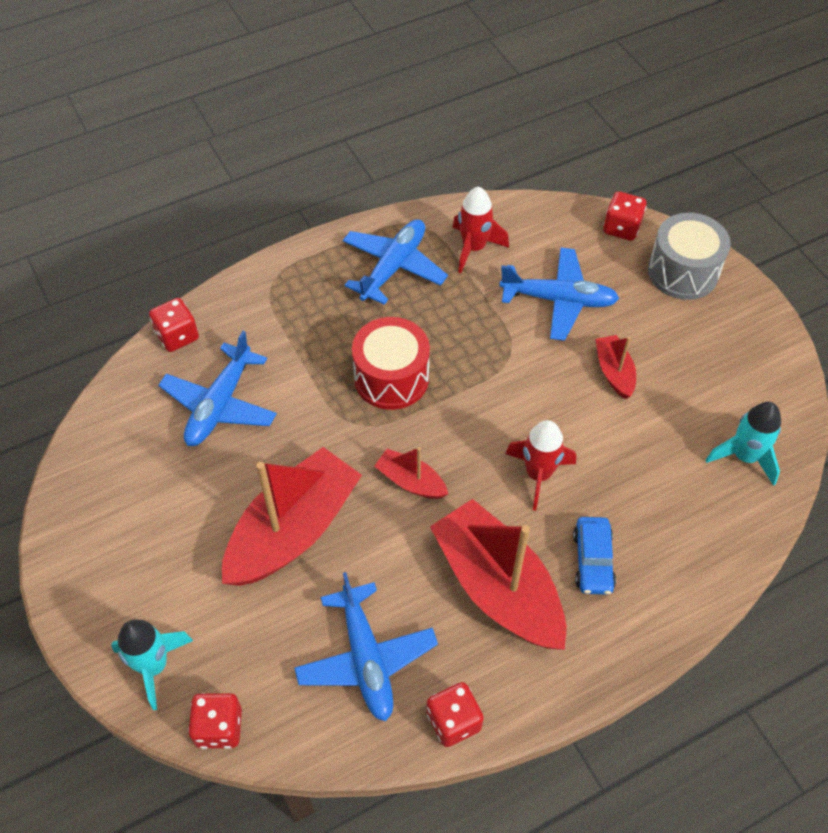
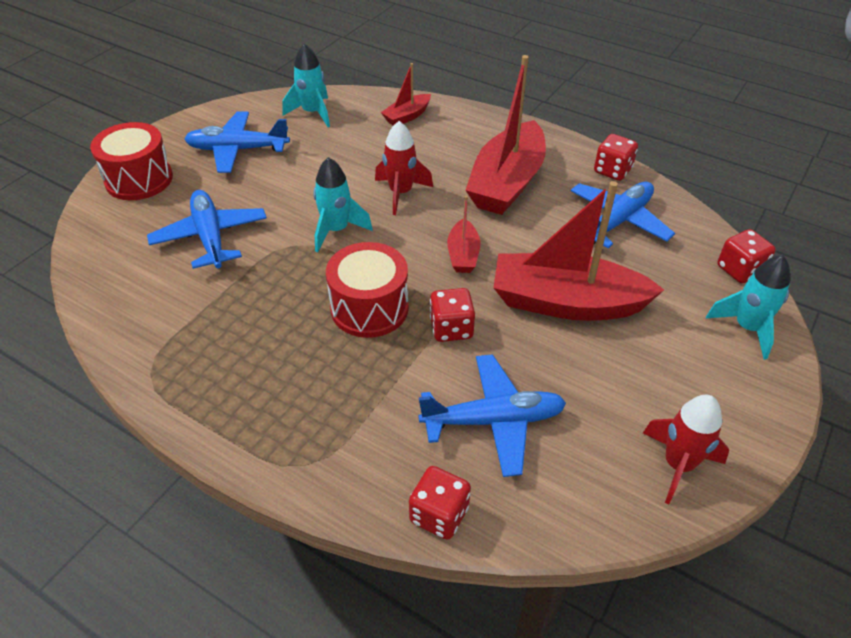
camera: 120 degrees left, 10 degrees down
(393, 267) = (226, 365): blue plane -> blue plane (237, 150)
(474, 248) = (168, 314): red rocket -> red rocket (678, 465)
(511, 395) = (336, 230): none -> turquoise rocket
(593, 560) = (448, 150): blue car -> none
(614, 372) = (274, 185): red boat -> red boat (407, 116)
(621, 228) = (95, 227): red dice -> red dice (451, 328)
(683, 272) = (139, 179): grey drum -> red drum

